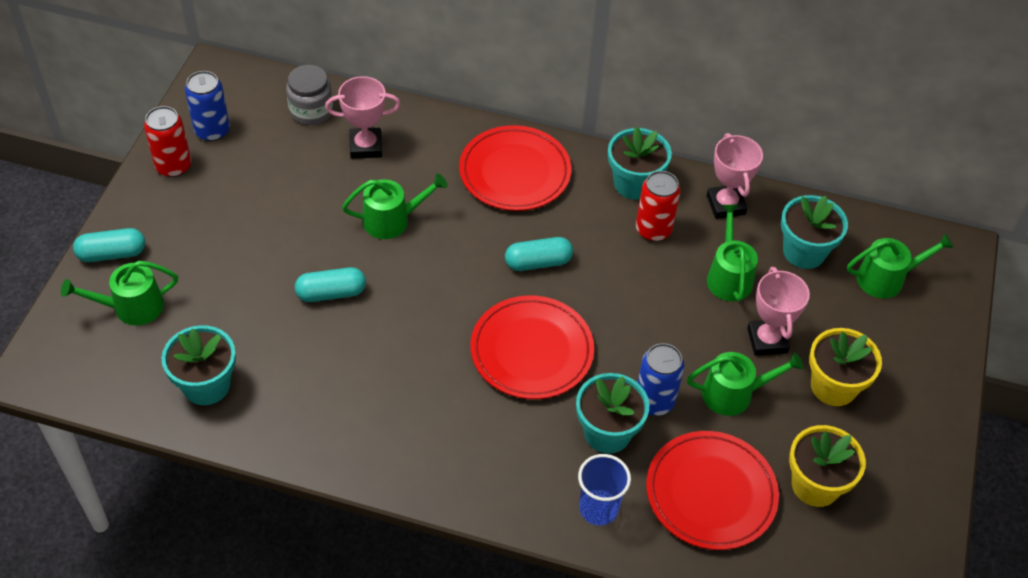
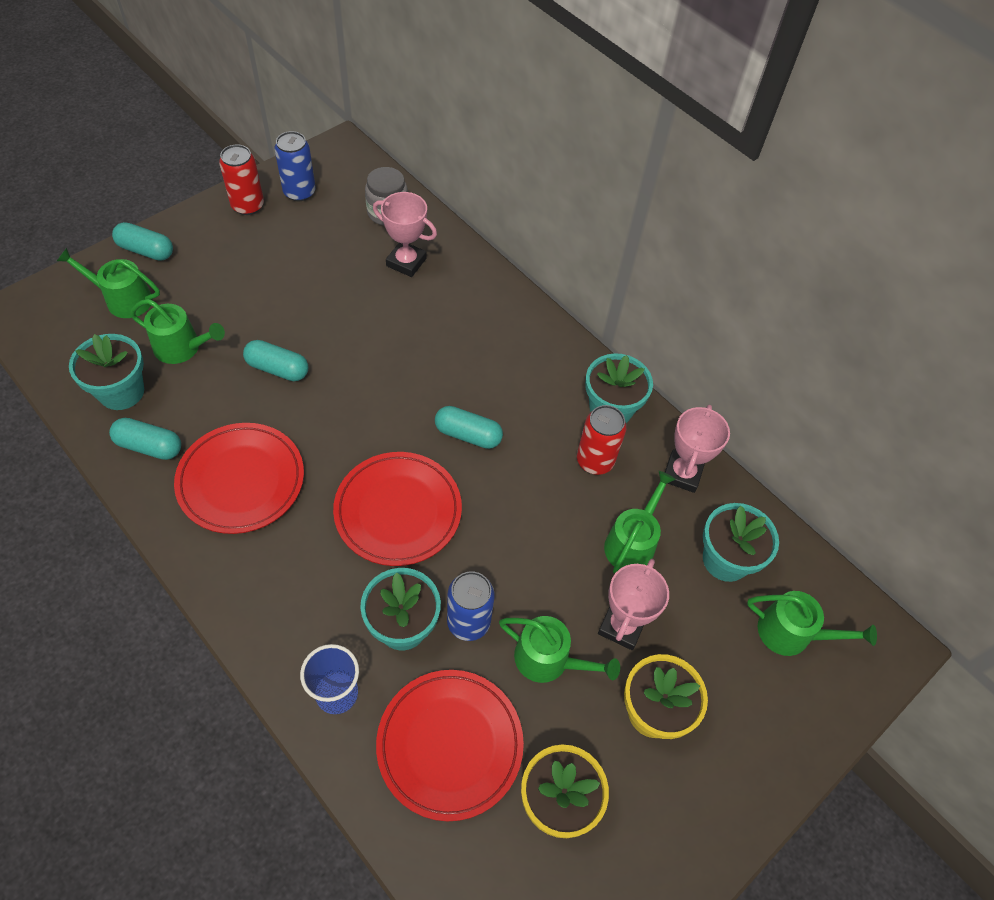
camera: 30 degrees right, 5 degrees up
(275, 415) = (149, 446): none -> turquoise capsule
(392, 220) = (376, 333): green watering can -> green watering can (182, 347)
(515, 172) = (512, 345): red plate -> red plate (241, 480)

